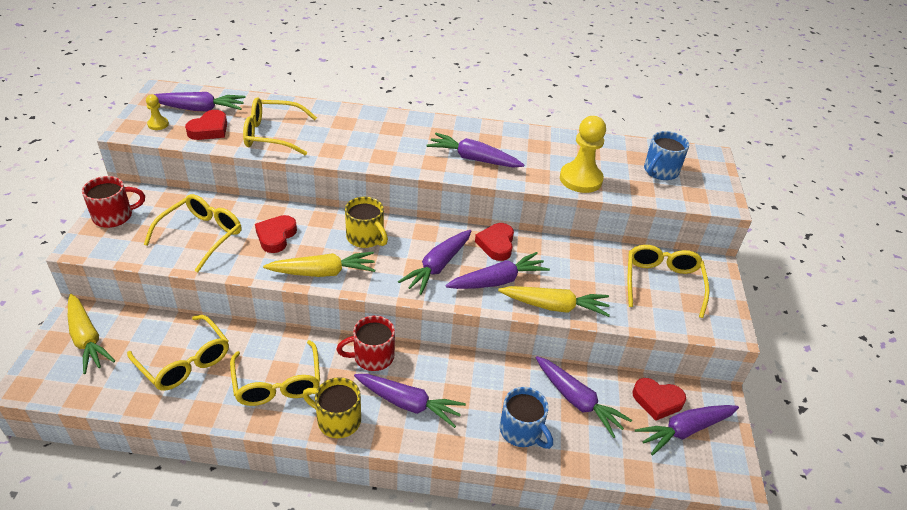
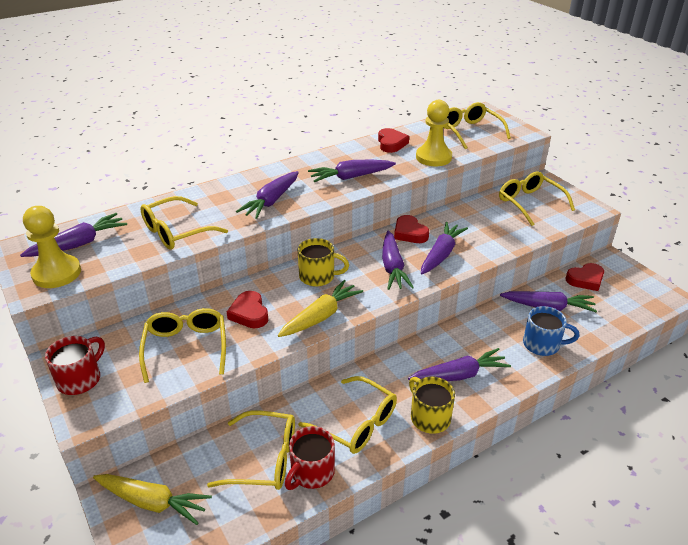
camera: 35 degrees left, 5 degrees down
(158, 124) = (57, 273): yellow pawn -> yellow pawn, size x2.10
(209, 129) = (113, 254): red heart -> red heart (391, 143)
(337, 420) = (429, 417): yellow mug -> yellow mug turned 75 degrees clockwise
(372, 356) = (397, 362): red mug -> red mug (311, 472)
(554, 306) = (493, 250): yellow carrot -> none
(660, 171) = (469, 131): blue mug -> yellow glasses
(684, 430) = (617, 286): purple carrot -> purple carrot (271, 201)

